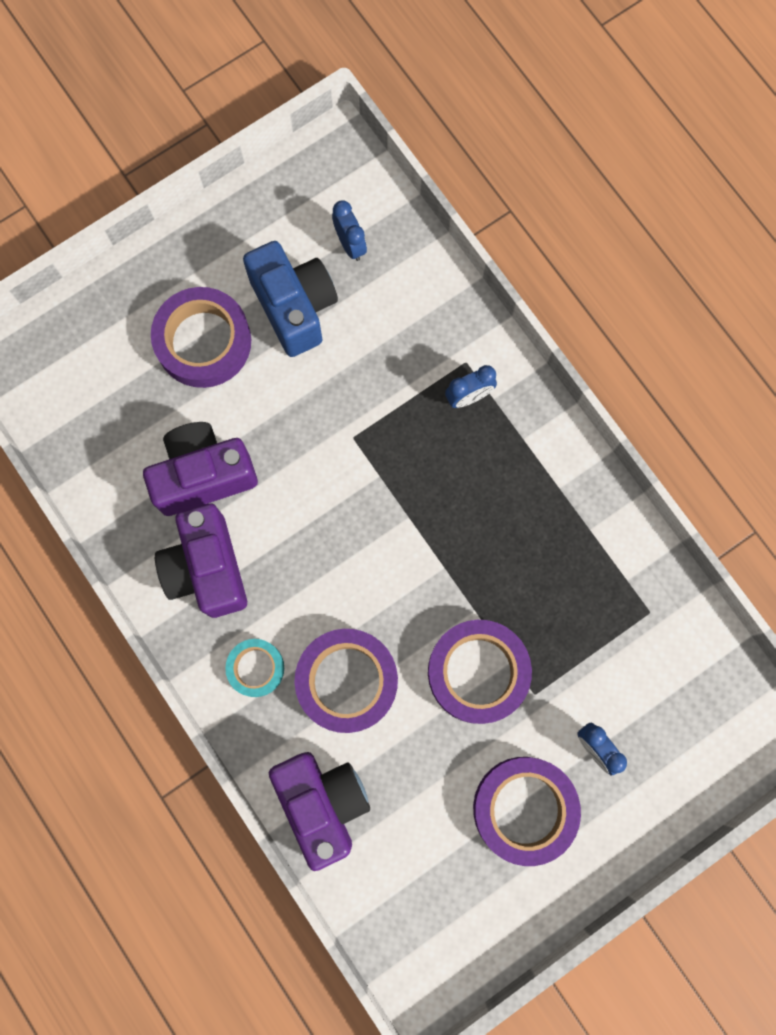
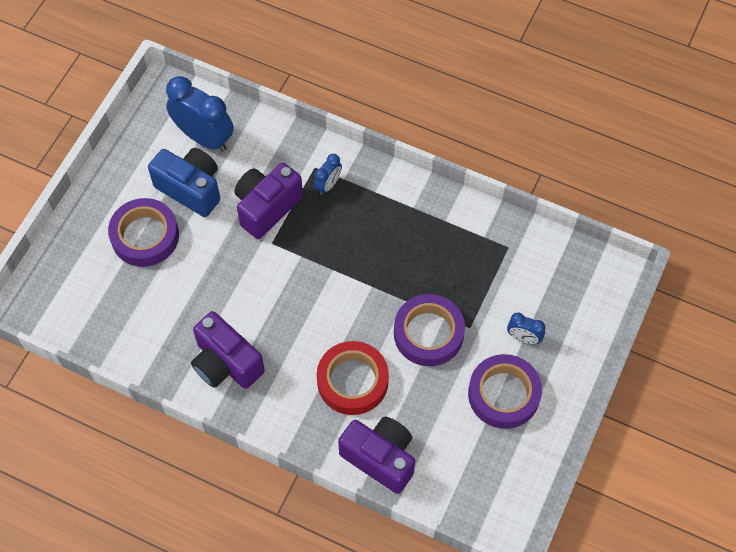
camera: 30 degrees left, 15 degrees down
(203, 475) = (191, 311): purple camera -> purple camera (267, 207)
(256, 668) = (291, 404): turquoise tape -> none
(347, 681) = (352, 381): purple tape -> red tape
(350, 244) = (204, 137): blue clock -> blue clock, size x2.01

